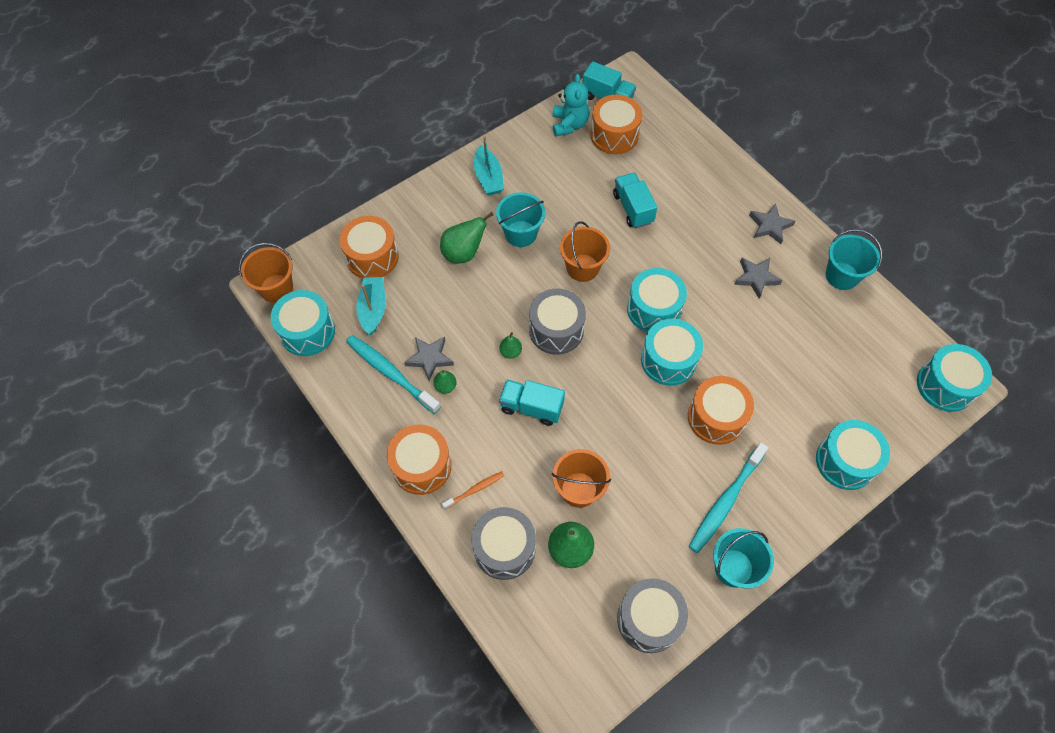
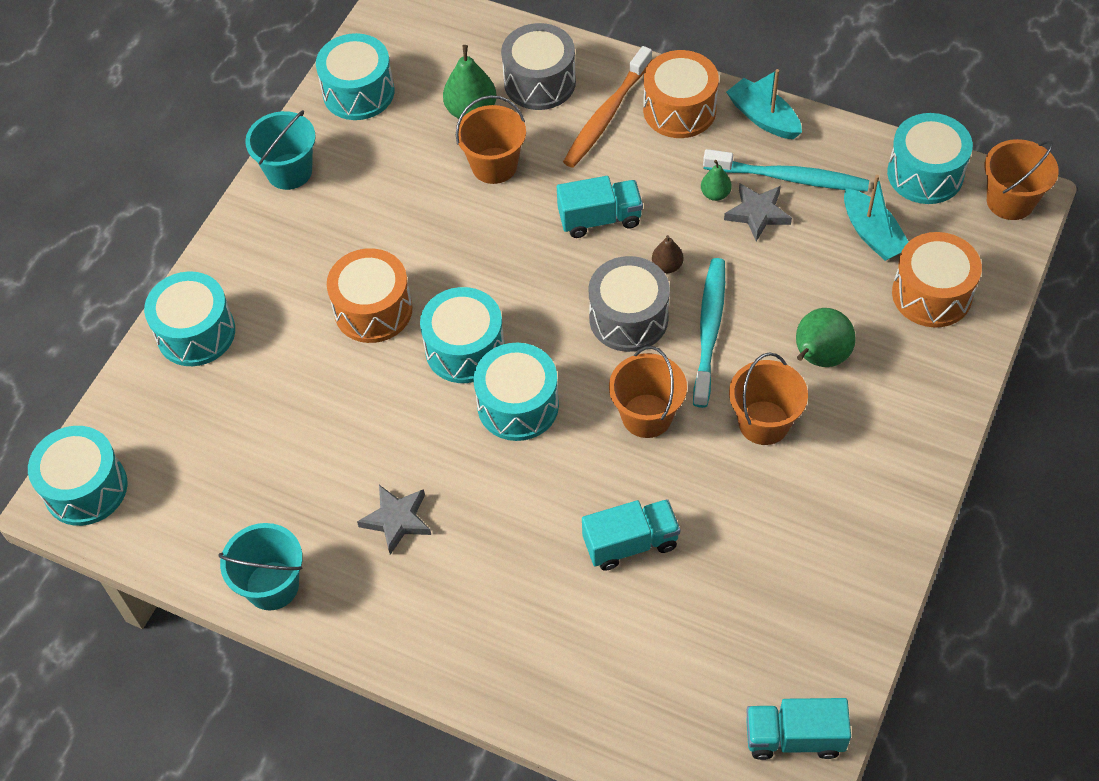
camera: 155 degrees right, 5 degrees down
(475, 490) = (606, 115): orange toothbrush -> orange toothbrush, size x1.91
(488, 177) = (873, 486): turquoise boat -> turquoise boat (763, 118)
(510, 352) = (667, 266): green pear -> brown pear
(521, 233) = (764, 423): turquoise bucket -> orange bucket
(569, 124) = (820, 646): turquoise teddy bear -> none
(614, 135) = (736, 663): orange drum -> none
(632, 208) = (630, 543): turquoise truck -> turquoise truck turned 60 degrees counterclockwise
(649, 619) = (358, 92): grey drum -> turquoise drum
(725, 501) = (324, 227): turquoise toothbrush -> turquoise toothbrush (709, 330)
(770, 226) = (410, 617): grey star -> none

